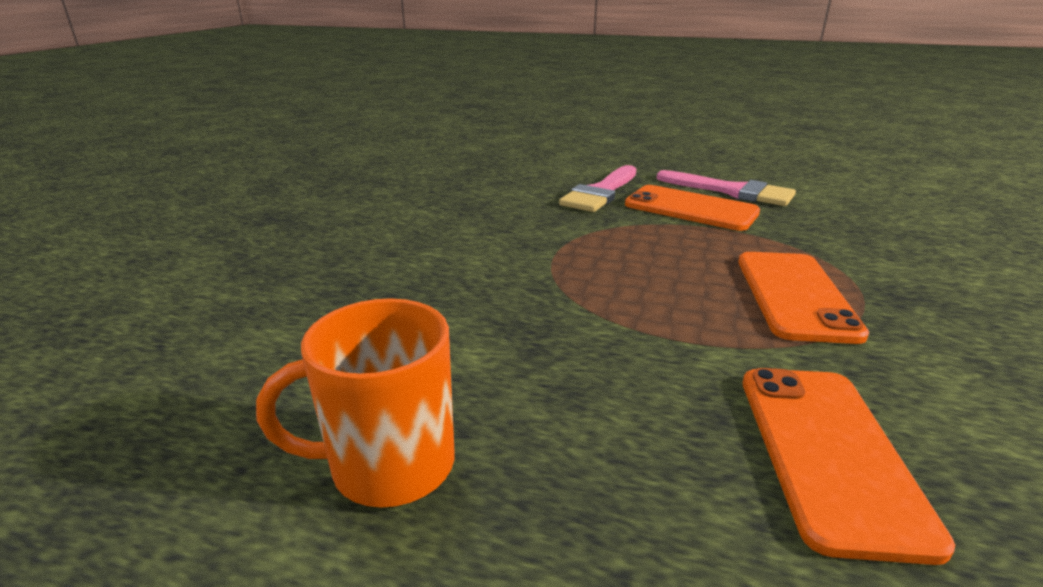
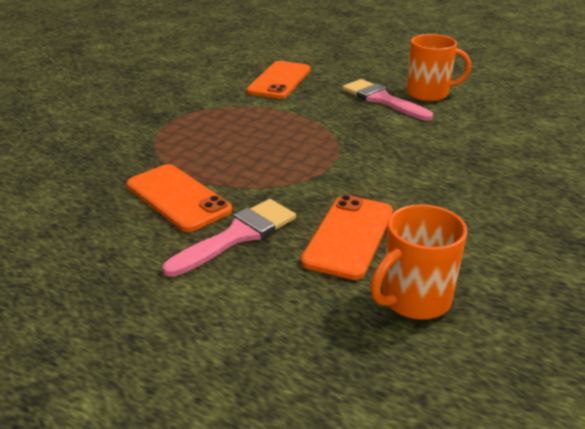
camera: 165 degrees left, 5 degrees up
(442, 178) = (414, 299): none -> orange mug
(732, 191) = (104, 216): pink brush -> pink brush (381, 99)
(794, 295) = (210, 123): orange phone -> orange phone (349, 236)

